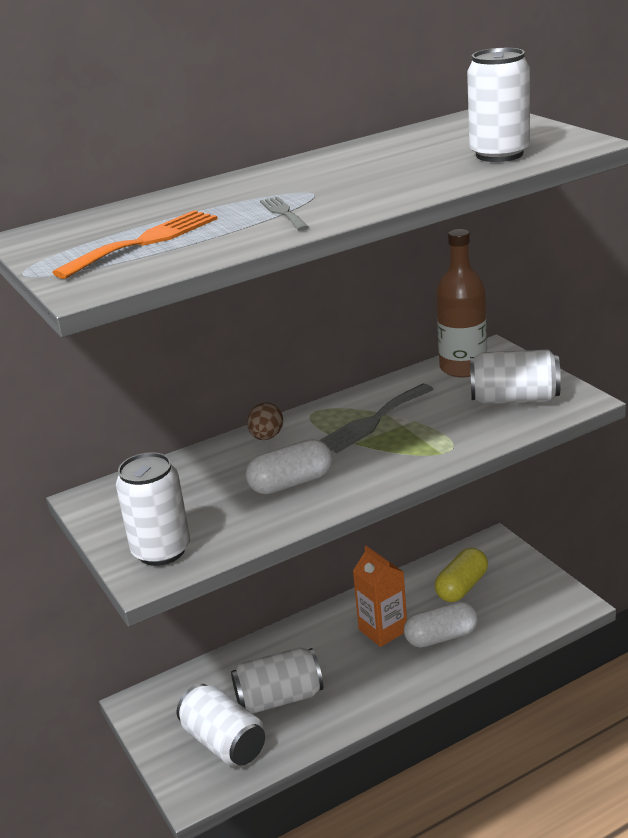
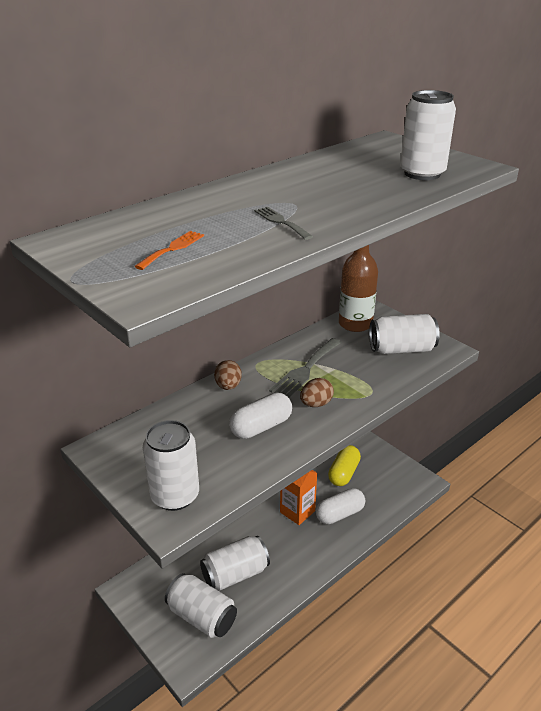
camera: 15 degrees left, 5 degrees up
(144, 242) = (172, 249): orange fork -> orange fork, size x0.57
(371, 460) = (316, 404): none -> brown egg

